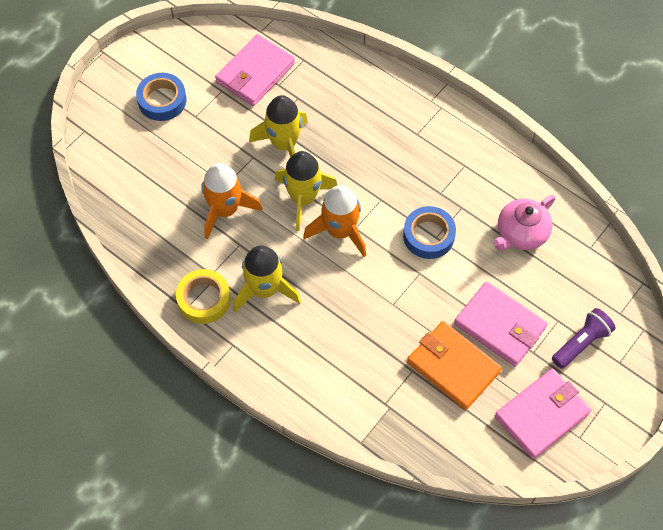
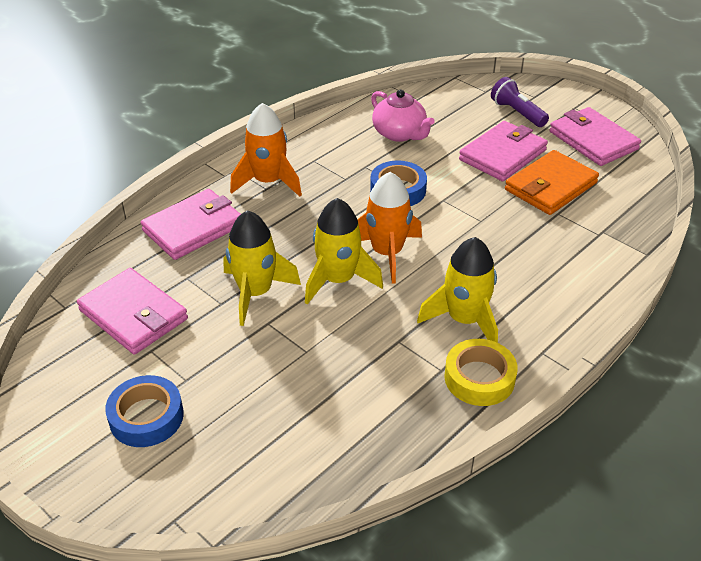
camera: 85 degrees left, 20 degrees down
(225, 210) = (345, 352): orange rocket -> orange rocket (268, 182)
(356, 91) = (193, 228): none -> pink wallet

